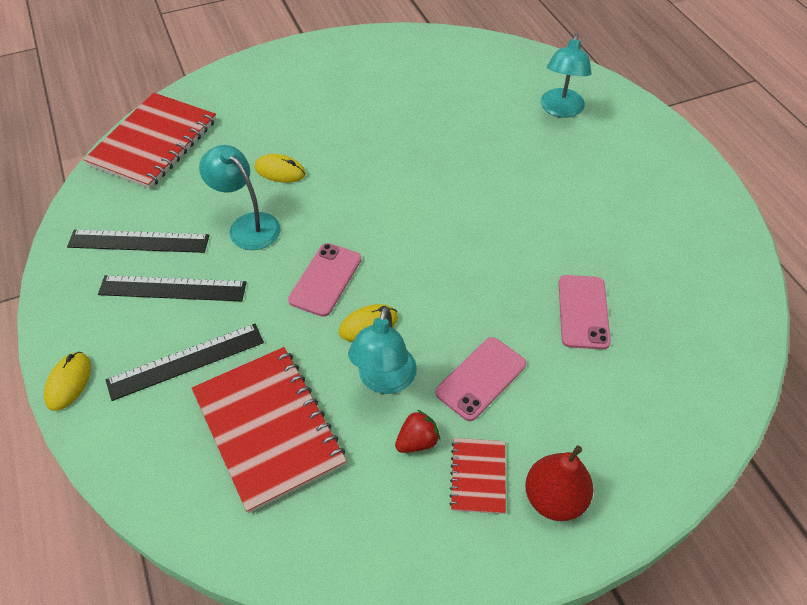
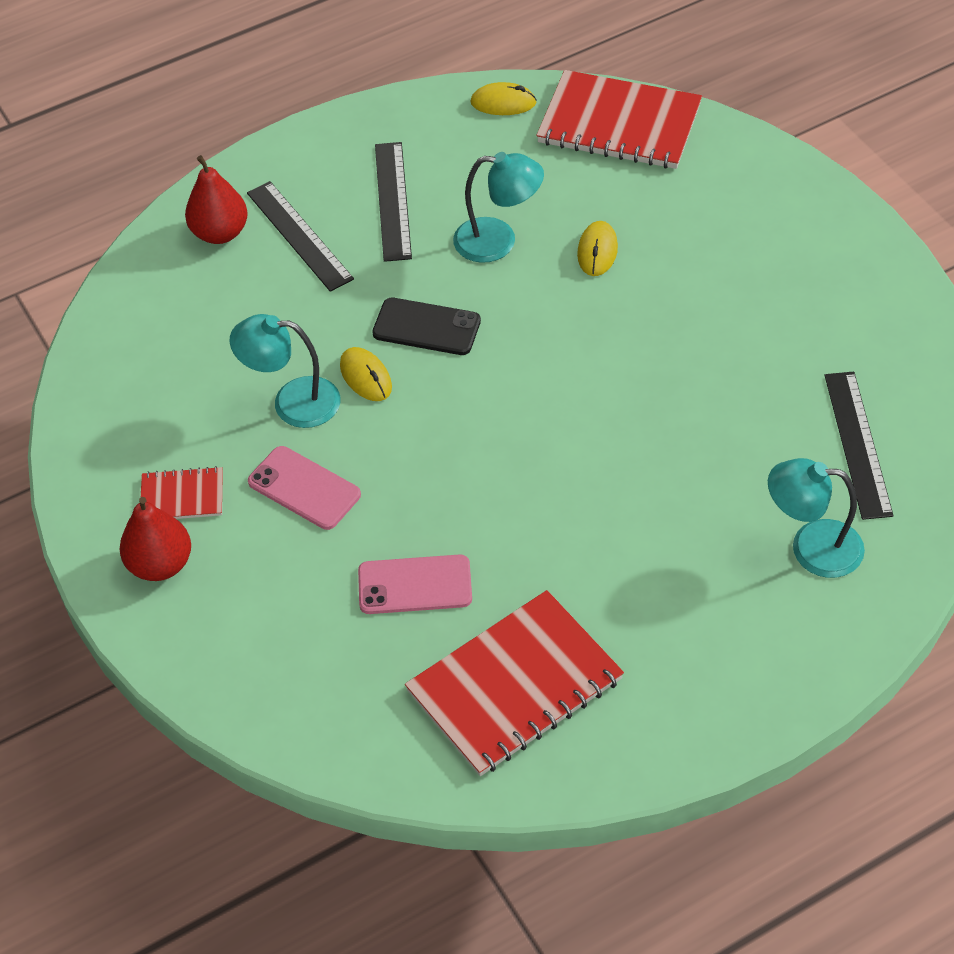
camera: 85 degrees right, 0 degrees up
(68, 382) = (265, 157): yellow mouse -> yellow mouse (503, 103)
(138, 241) = (455, 155): black ruler -> black ruler (857, 444)
(155, 427) = (220, 233): none -> red pear
(247, 225) = (498, 241): turquoise lamp -> turquoise lamp turned 60 degrees clockwise
(268, 428) = (226, 317): red notebook -> red notebook (515, 685)
(325, 279) = (426, 327): pink phone -> black phone
(417, 441) = (219, 440): red strawberry -> none

